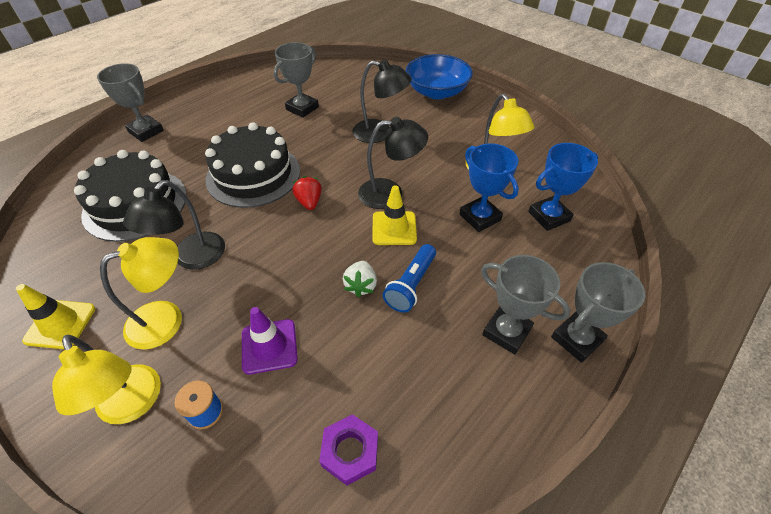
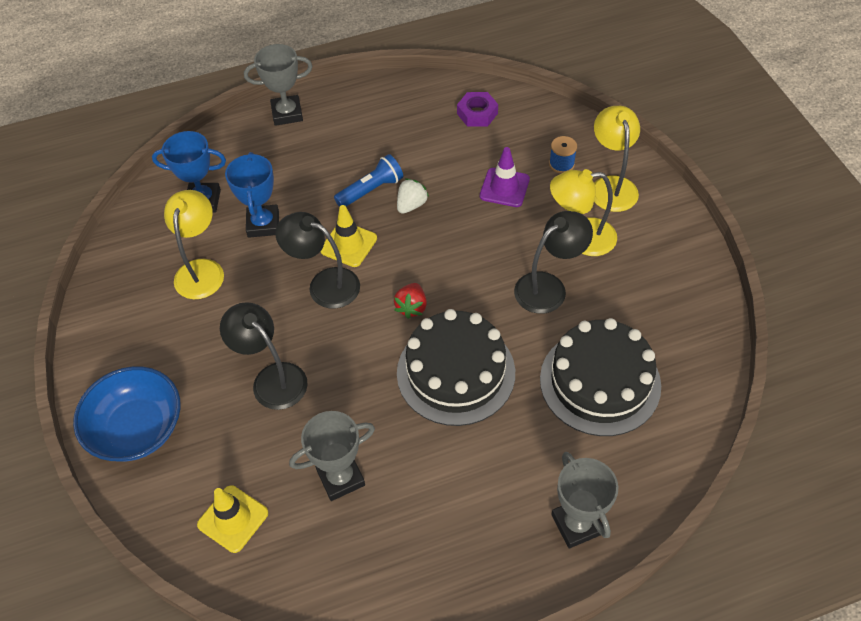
camera: 150 degrees left, 5 degrees up
(60, 324) = (670, 266): yellow traffic cone -> yellow traffic cone (233, 519)
(506, 332) = (329, 134): grey trophy -> none

